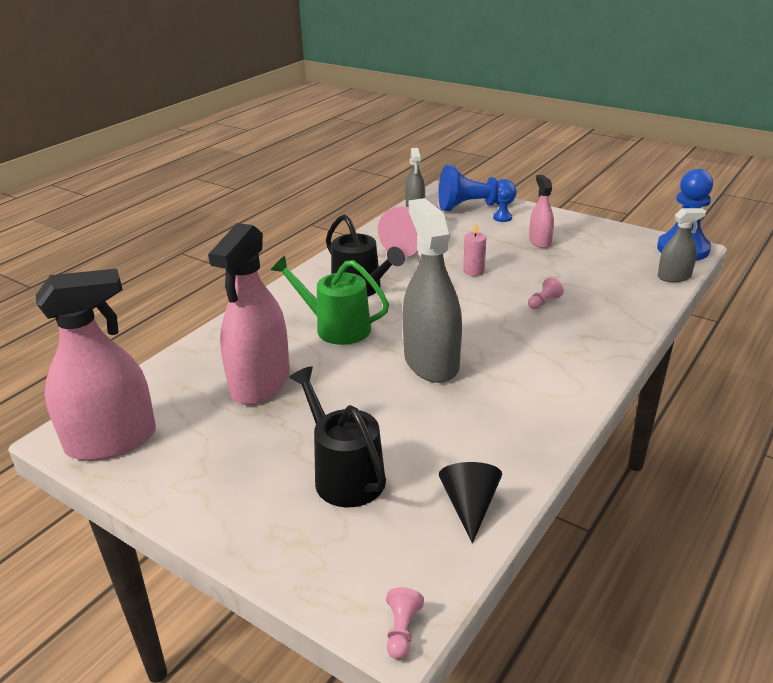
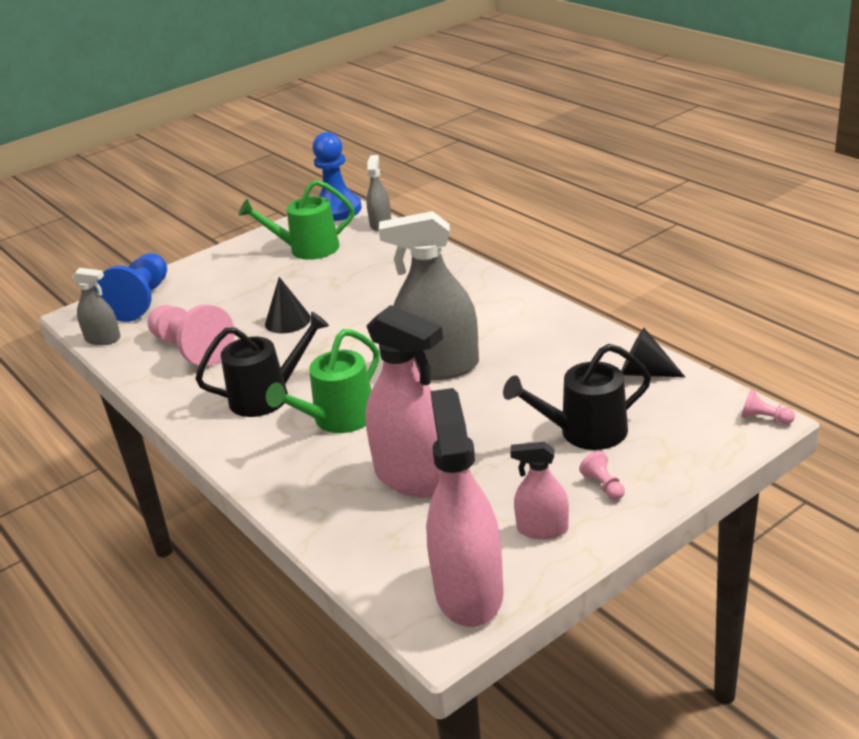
camera: 70 degrees left, 0 degrees up
(473, 271) = (287, 321): pink candle -> black cone
(502, 218) = (187, 287): blue pawn -> none
(540, 241) = (260, 275): pink spray bottle -> pink spray bottle (542, 529)
(544, 302) = (376, 292): pink pawn -> pink pawn (603, 486)
(598, 252) = (307, 249): none -> green watering can

